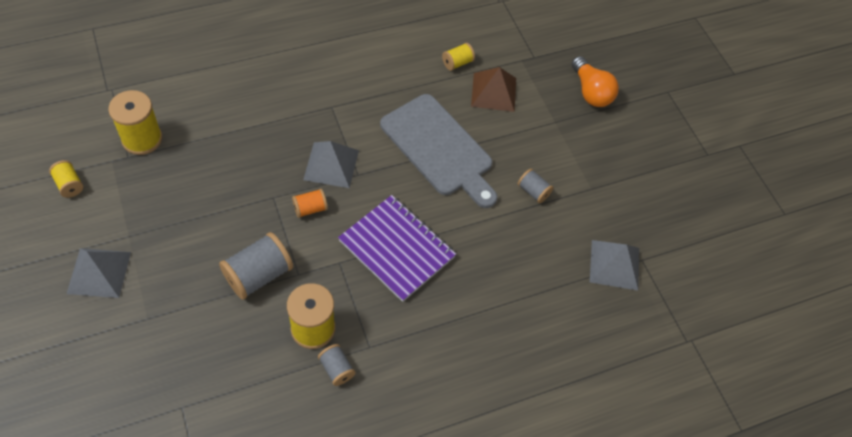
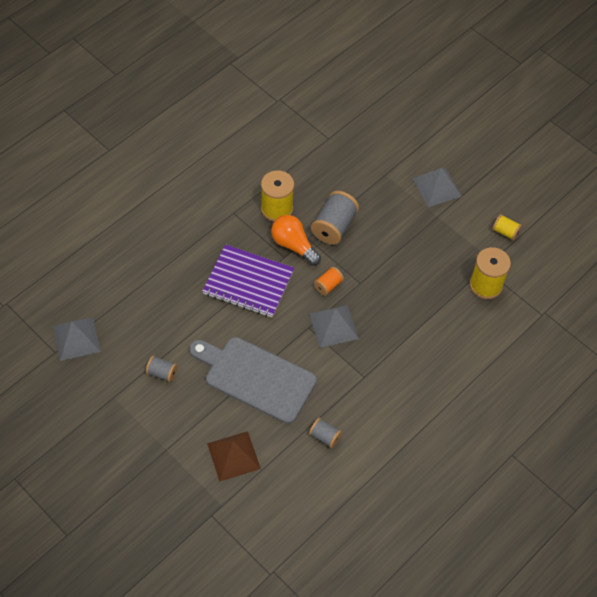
camera: 160 degrees right, 0 degrees up
(336, 369) = (247, 192): grey spool -> grey spool (324, 436)
(457, 63) = (280, 472): yellow spool -> none
(590, 91) = (143, 498): orange light bulb -> orange light bulb (293, 245)

